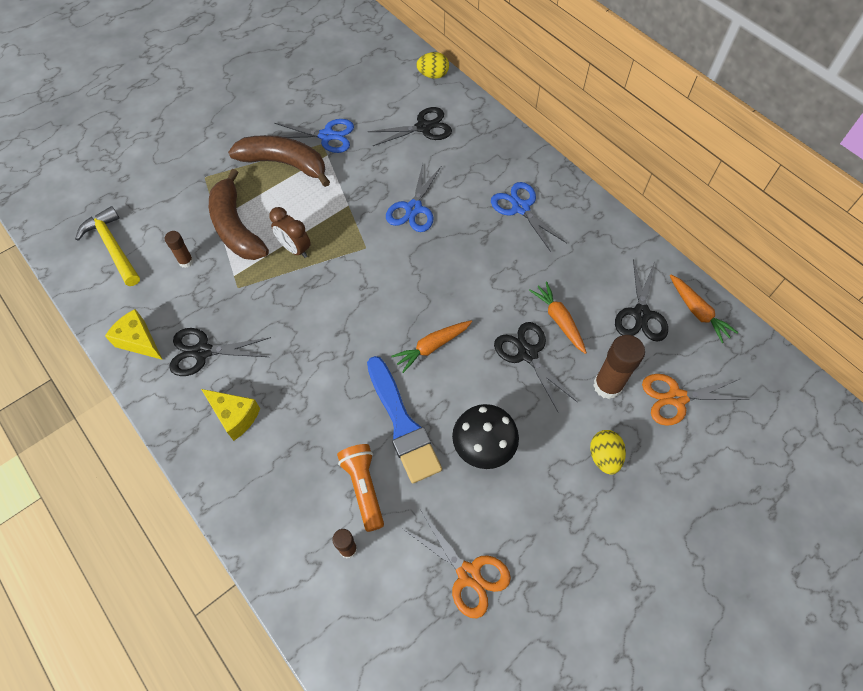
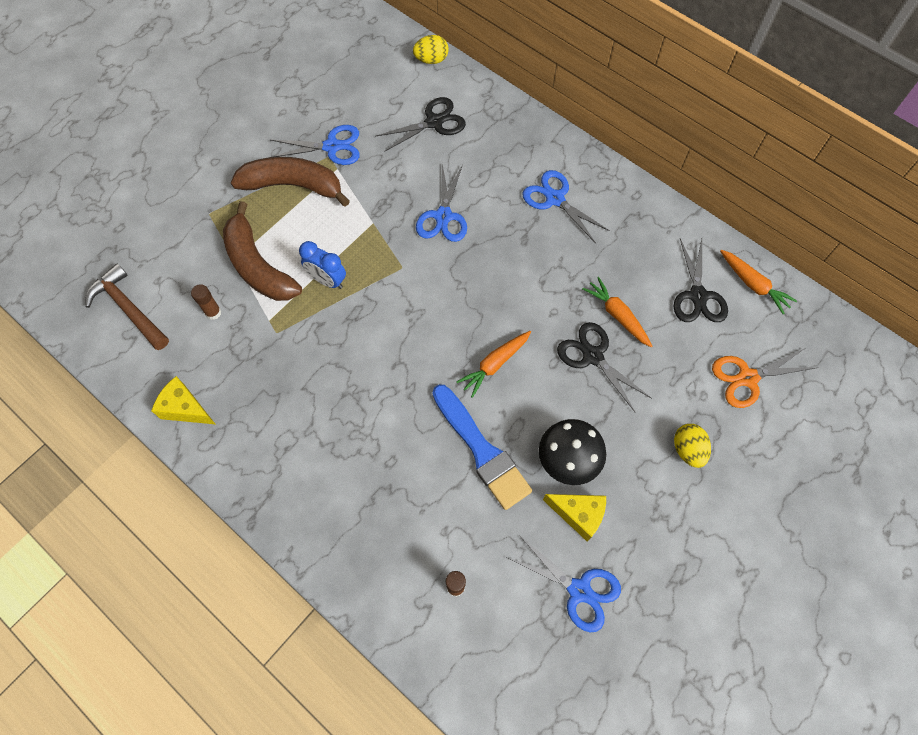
camera: 10 degrees left, 5 degrees up
(113, 247) = (129, 309): yellow hammer -> brown hammer
(203, 352) = (257, 409): black scissors -> none
(235, 416) = (308, 472): yellow cheese -> yellow cheese (578, 514)
(295, 249) = (327, 280): brown clock -> blue clock
(364, 487) = (457, 522): orange flashlight -> none
(468, 574) = (579, 590): orange scissors -> blue scissors
(607, 386) = (678, 376): brown glue stick -> none

